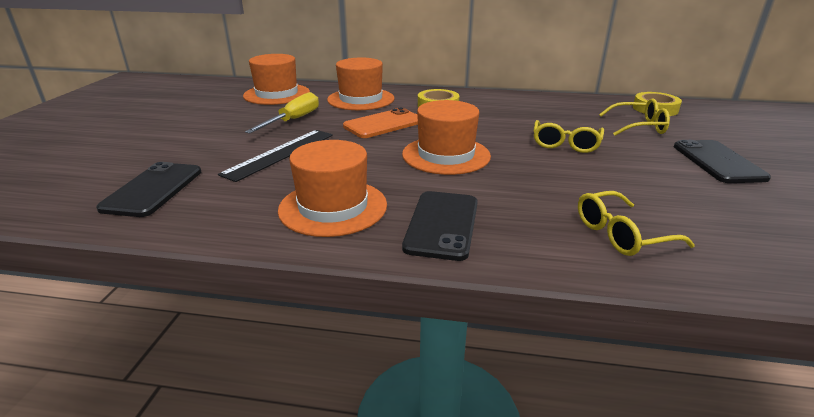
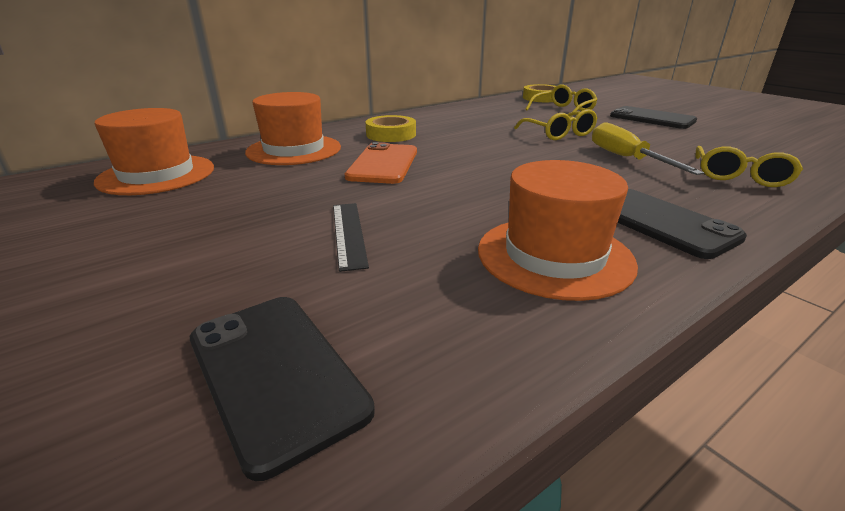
camera: 45 degrees left, 0 degrees up
(280, 154) = (348, 233): black ruler -> black ruler, size x0.66
(293, 120) = (264, 194): yellow screwdriver -> yellow screwdriver (626, 158)
(446, 155) = (509, 170): orange hat -> none

